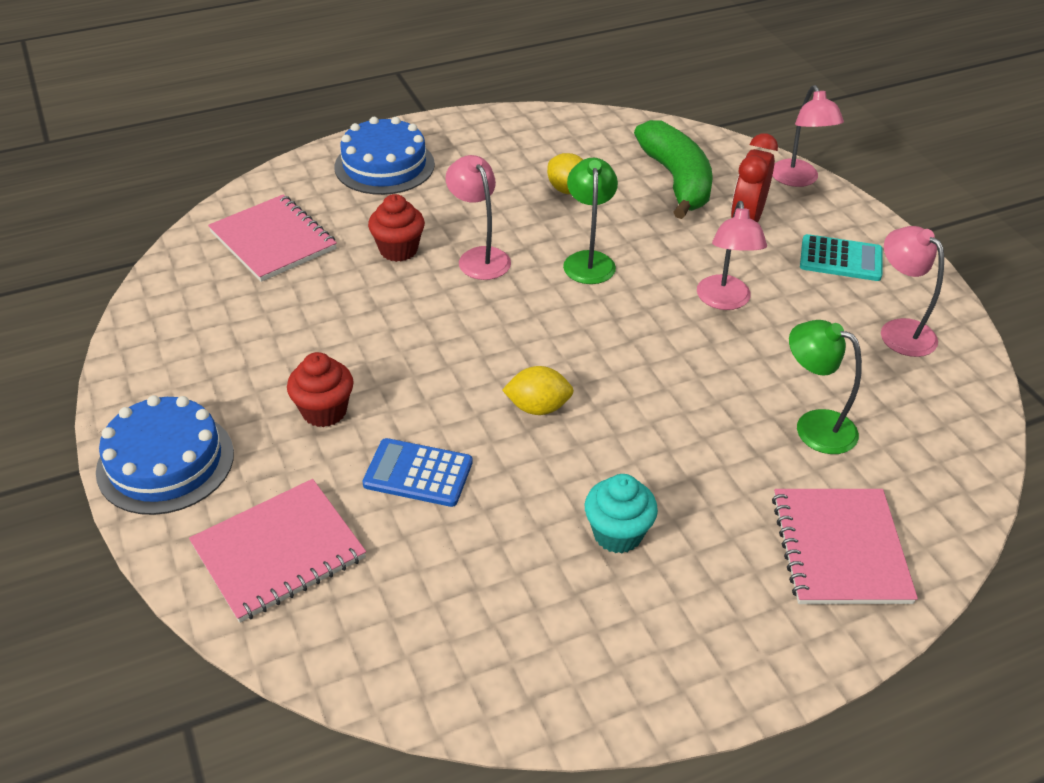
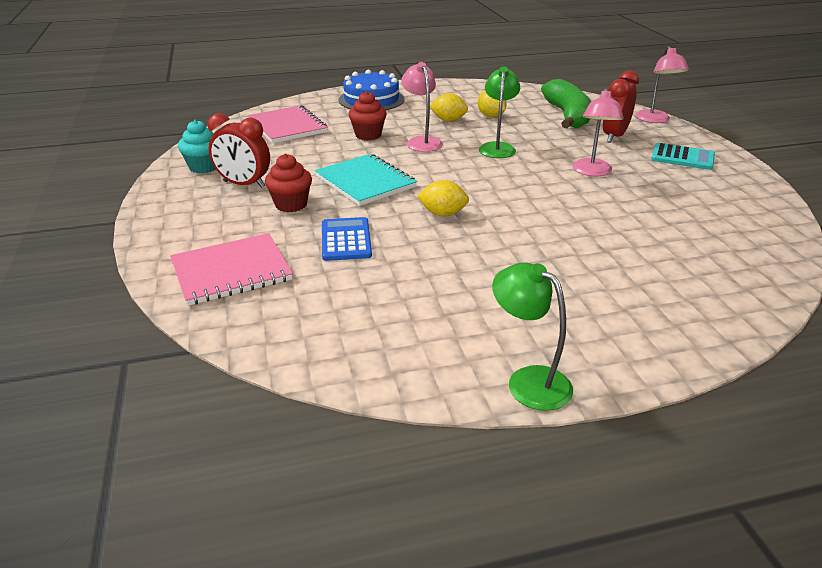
camera: 10 degrees right, 10 degrees down
(165, 462) = (173, 220): blue cake -> none
(244, 376) = (244, 184): none -> red clock
(417, 353) = (365, 182): none -> turquoise notebook
(418, 473) = (346, 240): blue calculator -> blue calculator turned 60 degrees clockwise
(508, 205) = (448, 120): none -> yellow lemon
(617, 534) = (486, 284): turquoise cupcake -> turquoise cupcake (204, 167)
(814, 426) = (652, 239): green lamp -> green lamp (528, 381)
(840, 548) = (665, 308): pink notebook -> none
(899, 331) = (725, 195): pink lamp -> none

